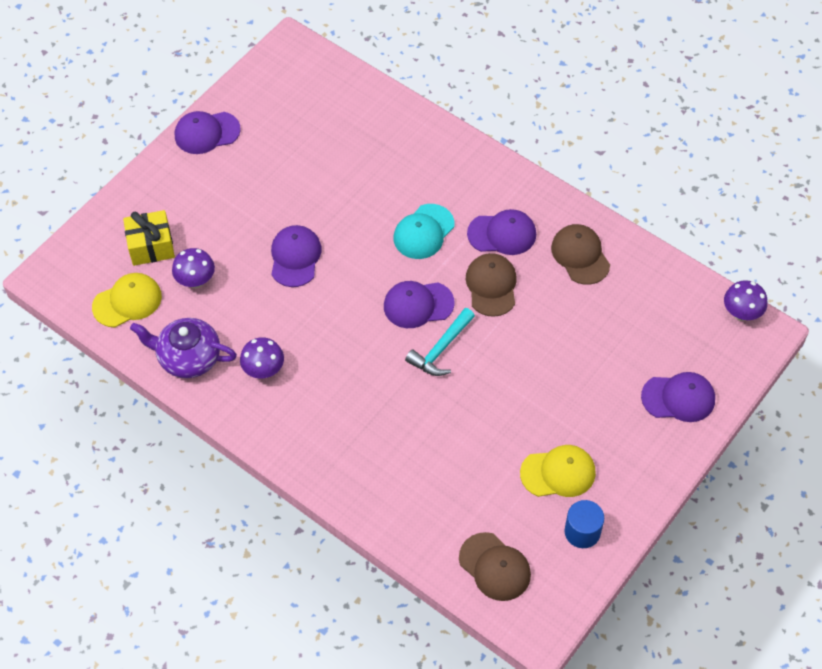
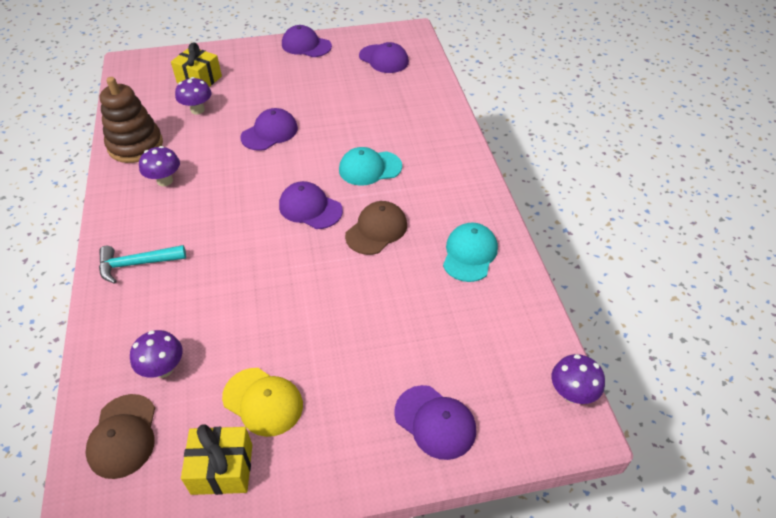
camera: 40 degrees right, 10 degrees down
(127, 301) = (148, 97): yellow cap -> none
(188, 357) = (135, 145): purple teapot -> brown stacking toy
(441, 349) = (289, 246): turquoise hammer -> turquoise hammer (136, 264)
(464, 507) = (163, 369): none -> purple mushroom
(502, 234) = (424, 203): purple cap -> purple cap (384, 59)
(580, 255) = (469, 254): brown cap -> turquoise cap
(582, 532) = (222, 469): blue cylinder -> yellow gift

